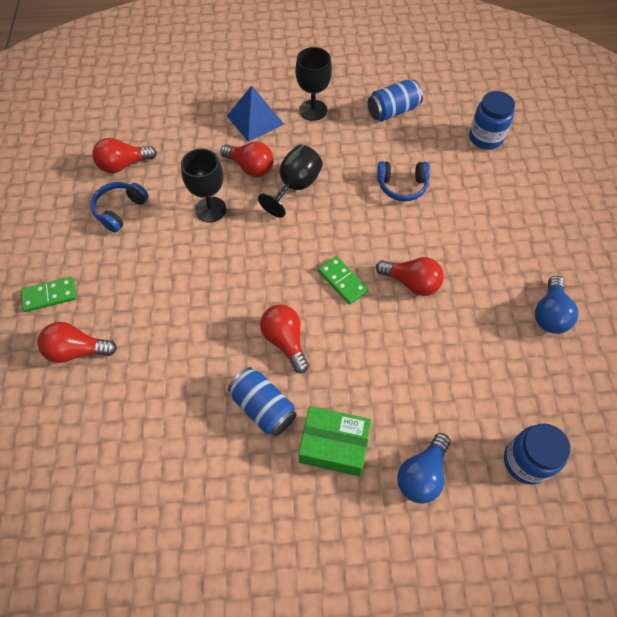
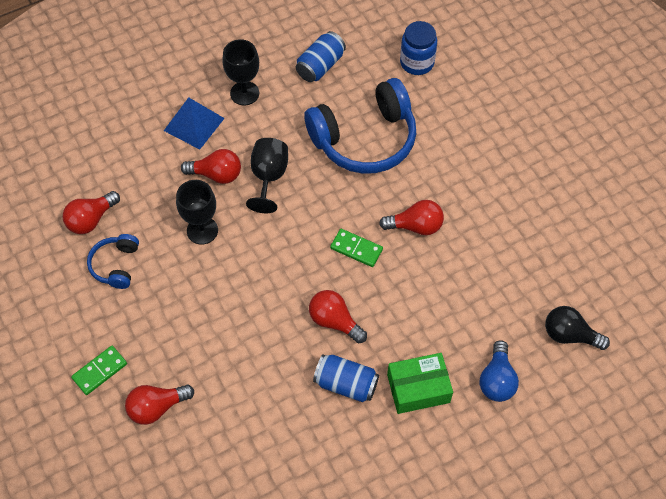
camera: 25 degrees left, 0 degrees up
(402, 186) = (364, 139): blue headphones -> blue headphones, size x2.06
(526, 461) = (569, 335): blue jar -> black light bulb
(550, 314) = (539, 207): blue light bulb -> none

